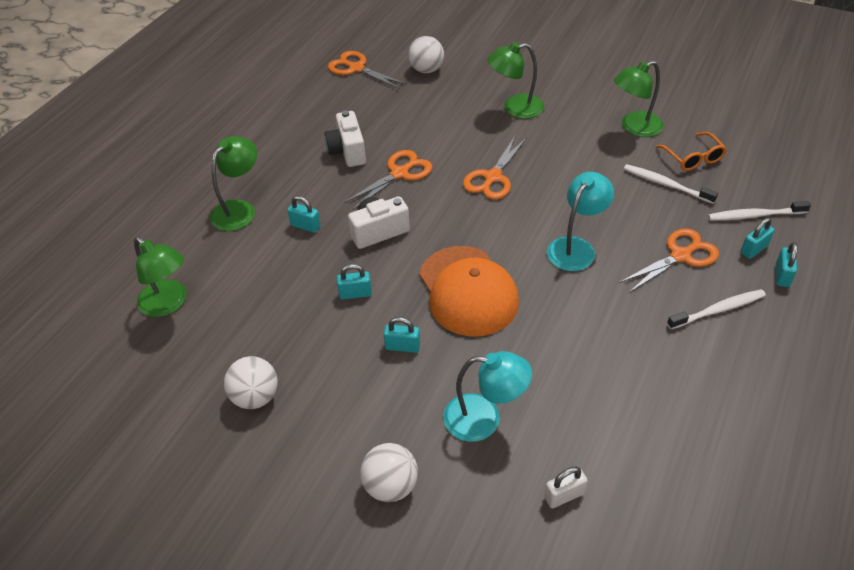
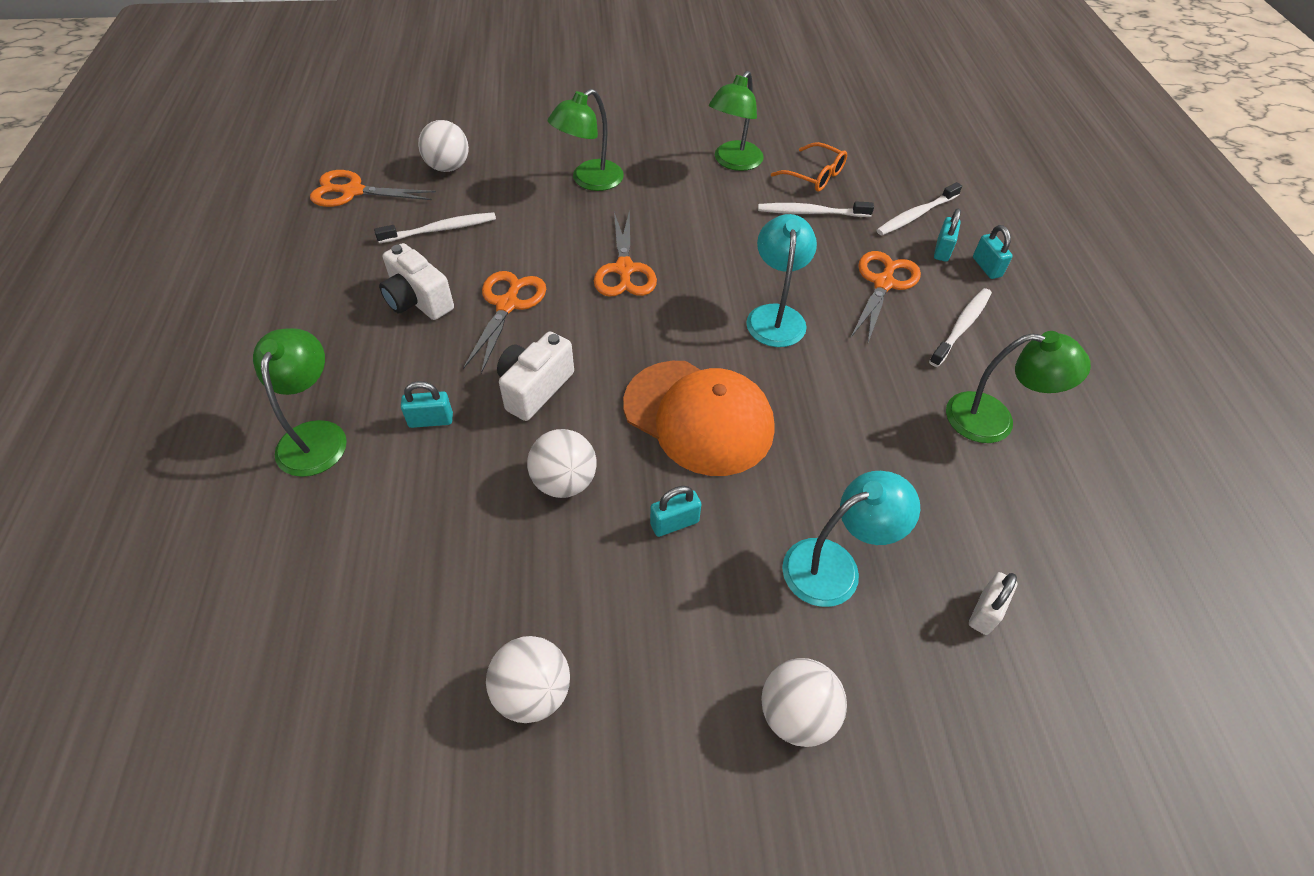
camera: 35 degrees left, 5 degrees up
(169, 304) = (300, 621): green lamp -> green lamp (994, 419)
(355, 294) = (564, 482): turquoise padlock -> white ball
(393, 110) = (441, 229): none -> white toothbrush

